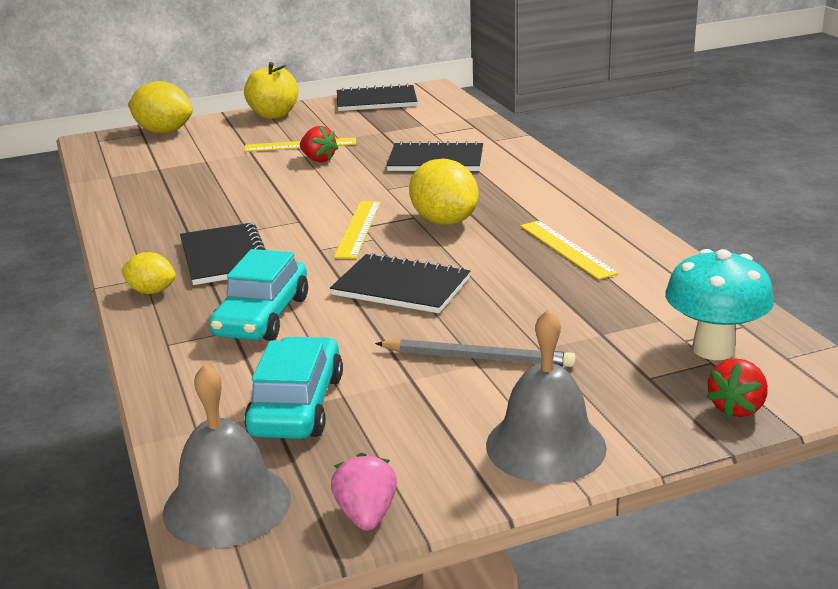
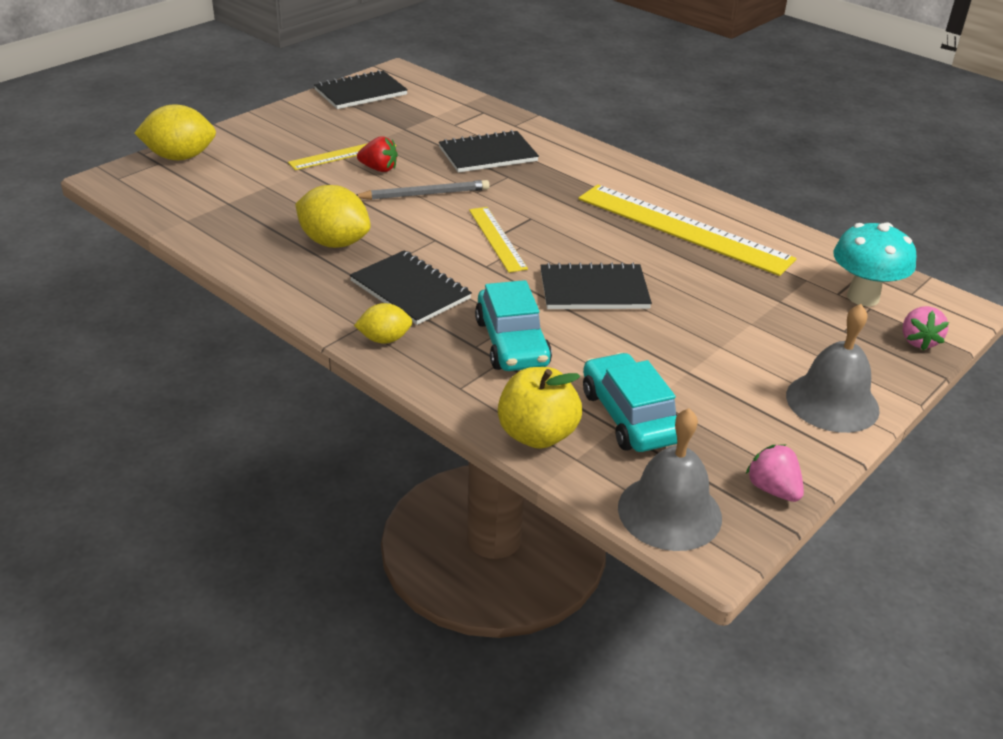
camera: 30 degrees left, 10 degrees up
(274, 115) = (275, 121): yellow apple -> yellow apple (537, 435)
(444, 221) = (561, 218): yellow lemon -> yellow lemon (334, 242)
(478, 358) = (716, 341): grey pencil -> grey pencil (424, 194)
(567, 249) = (683, 228): yellow ruler -> yellow ruler, size x1.89
(737, 408) = (918, 341): red strawberry -> pink strawberry

